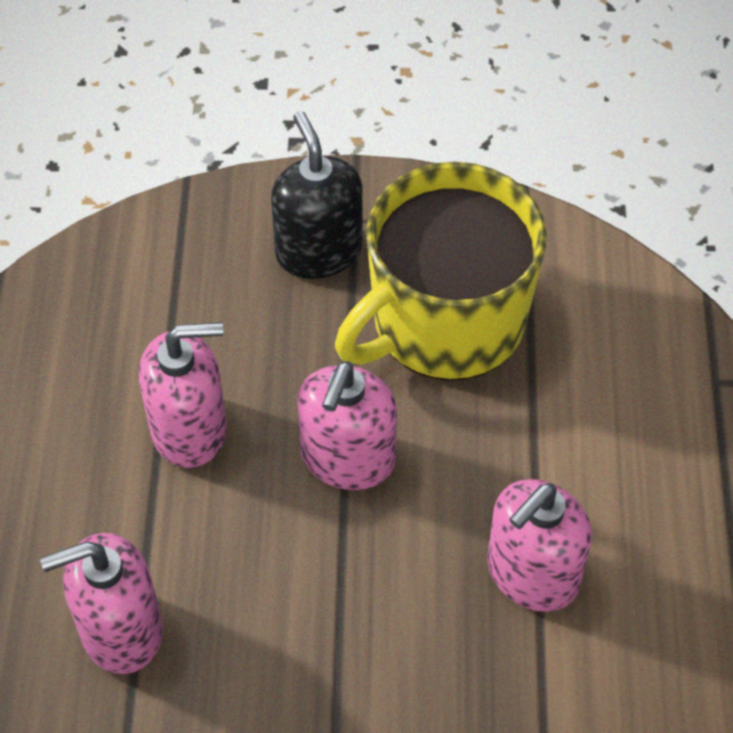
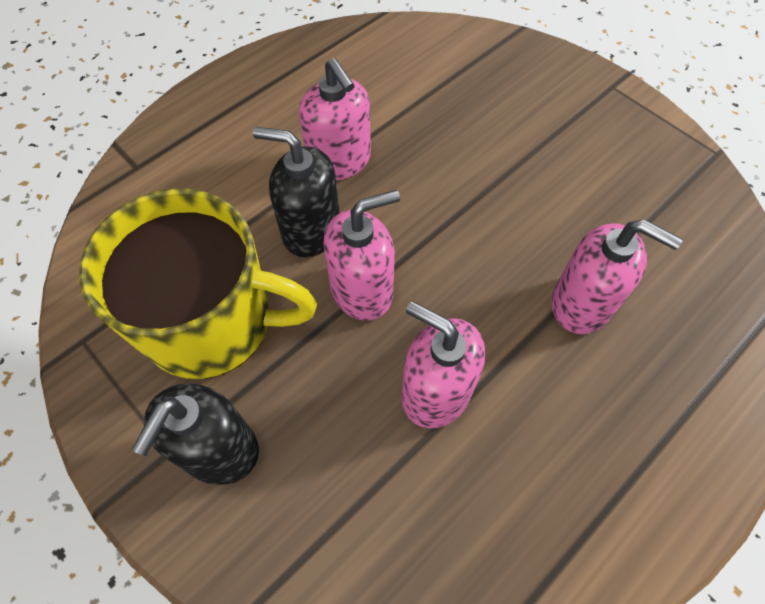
camera: 135 degrees left, 5 degrees up
(464, 472) = (311, 230): none -> black soap dispenser
(532, 574) = (339, 161): pink soap dispenser -> pink soap dispenser turned 60 degrees clockwise

